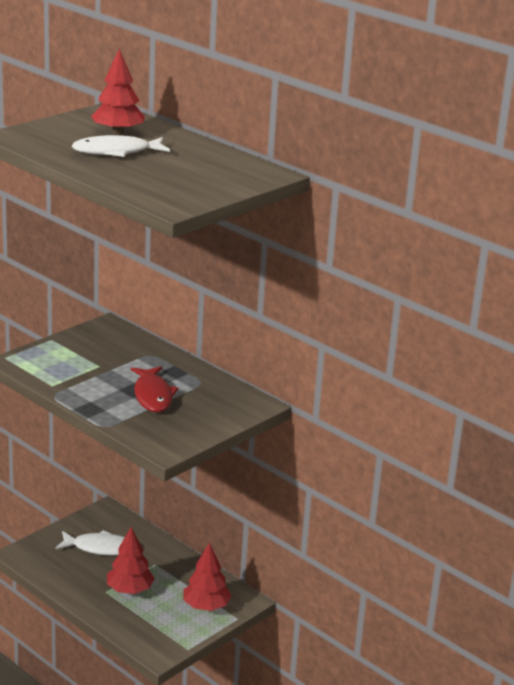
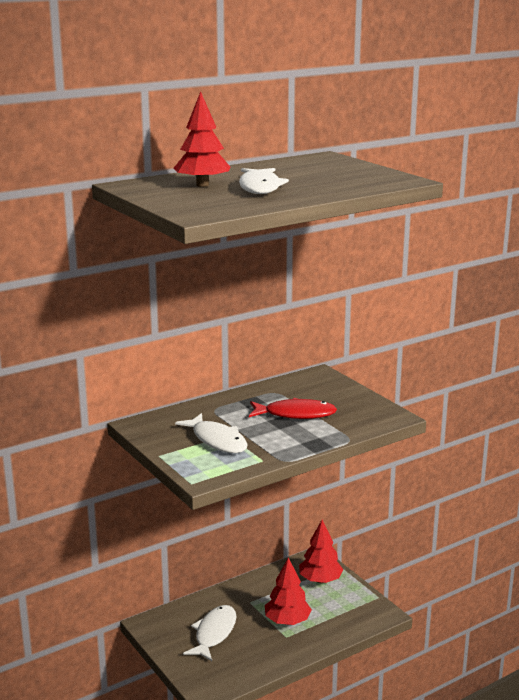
camera: 75 degrees left, 5 degrees down
(85, 362) = (217, 440): none -> white fish

